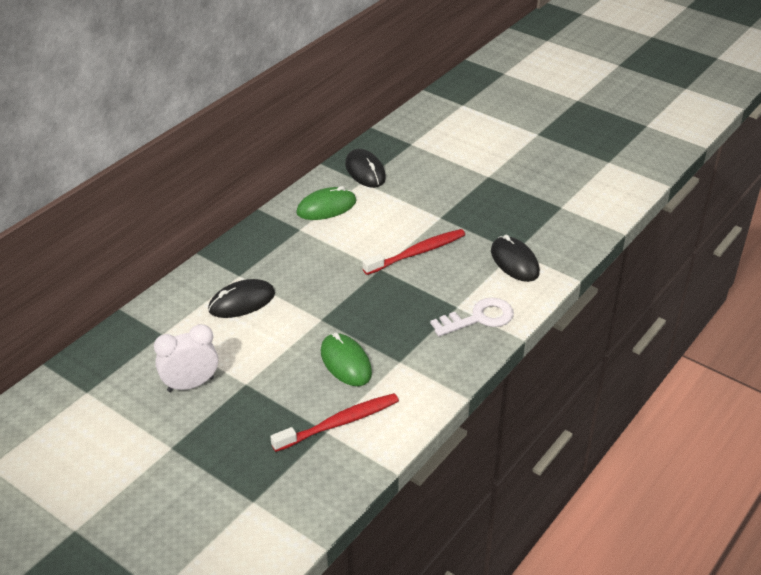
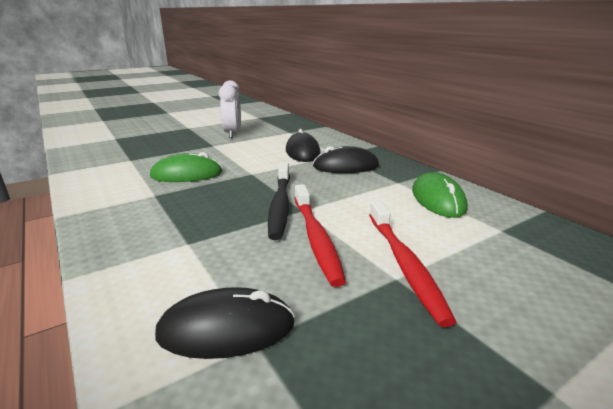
camera: 110 degrees right, 15 degrees down
(339, 423) = (129, 164): red toothbrush -> red toothbrush (404, 264)
(365, 171) = (532, 237): black mouse -> black mouse (345, 166)
(379, 281) = (280, 205): none -> black toothbrush
(479, 318) = (148, 254): white key -> none

